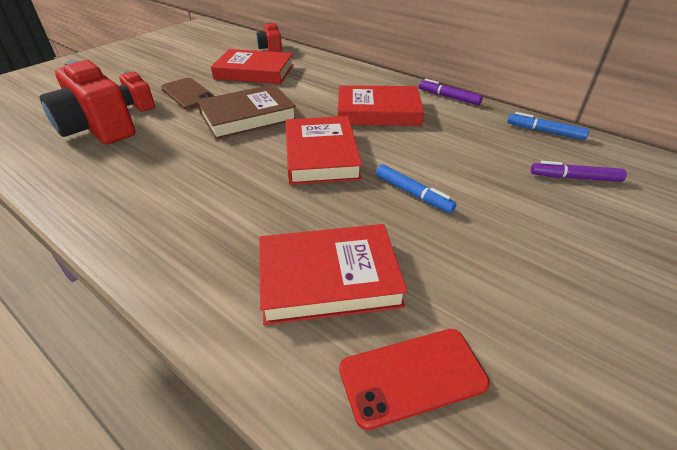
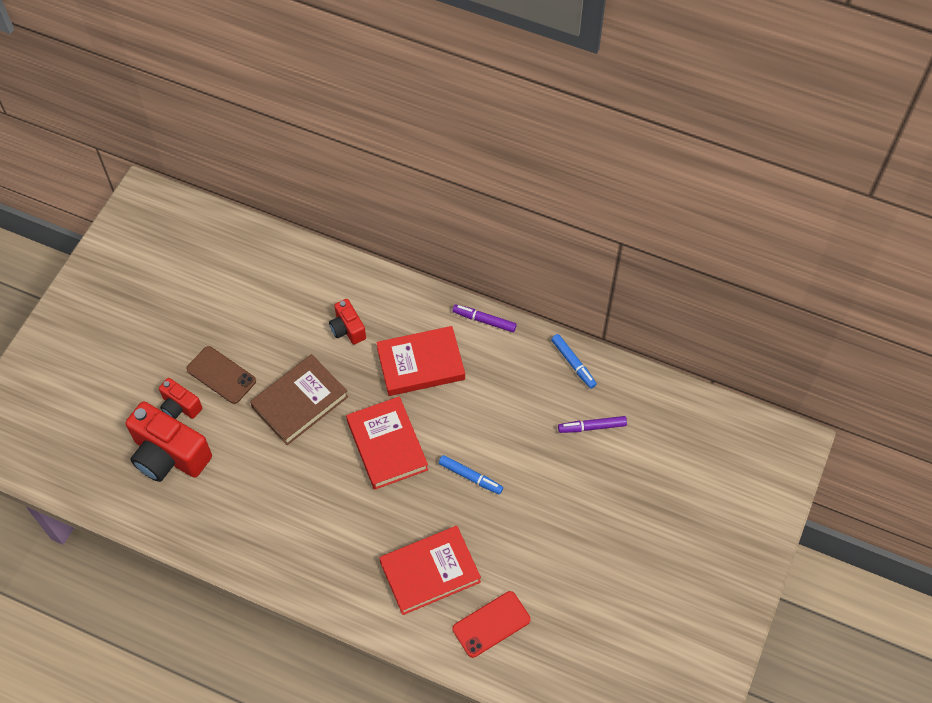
camera: 15 degrees left, 20 degrees up
(254, 72) = (269, 312): red book -> none
(271, 49) = (265, 251): red camera -> red camera (347, 329)
(544, 131) = (573, 363): blue marker -> blue marker turned 135 degrees counterclockwise

